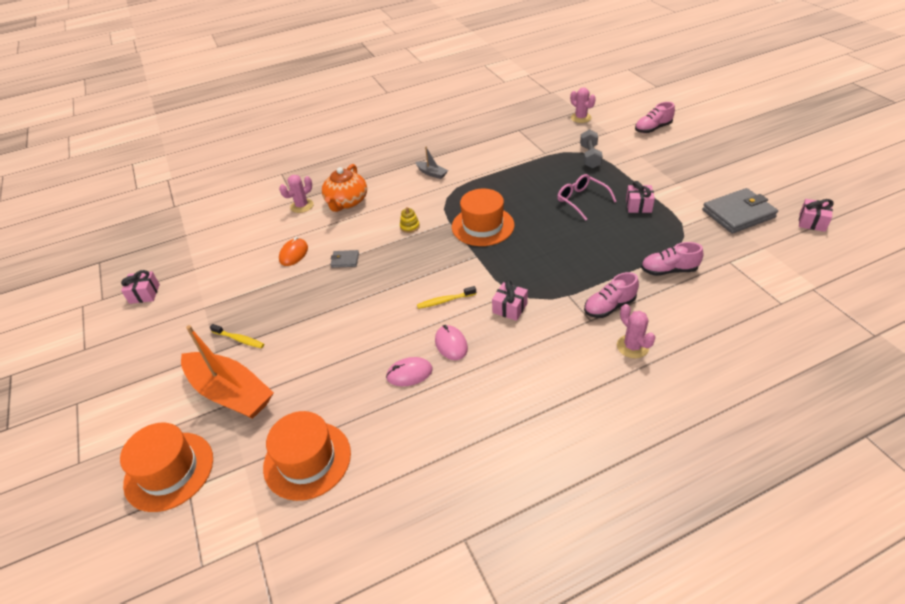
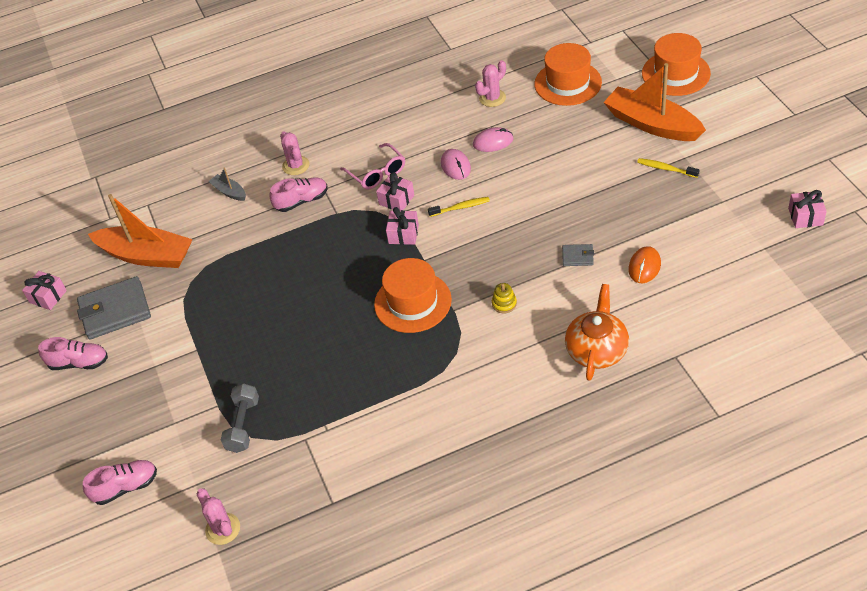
camera: 175 degrees left, 5 degrees up
(302, 206) = (660, 345): pink cactus -> pink cactus (492, 98)
(432, 173) = (478, 402): grey boat -> grey boat (229, 192)
(581, 200) = (283, 340): pink glasses -> pink glasses (377, 173)
(638, 205) = (218, 328): pink gift -> pink gift (403, 234)
(668, 270) = (228, 239): pink shoe -> pink shoe (79, 363)
(742, 255) = (147, 255): none -> orange boat

